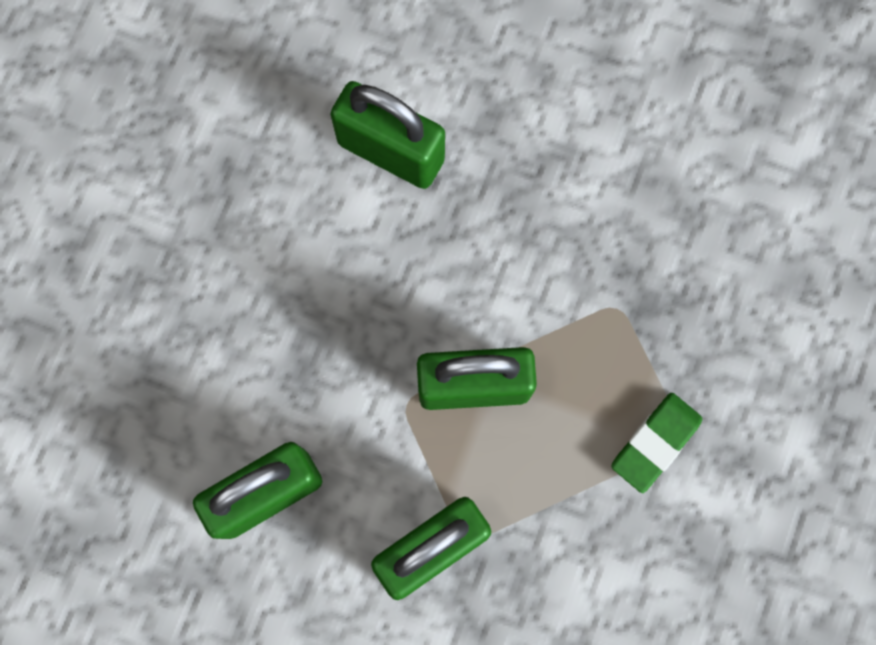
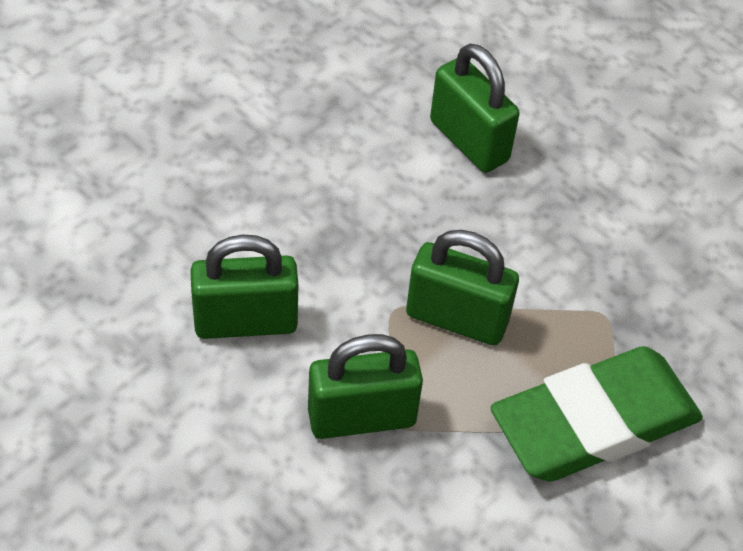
camera: 20 degrees right, 25 degrees down
(655, 443) = (594, 422): green eraser -> green eraser, size x2.16

